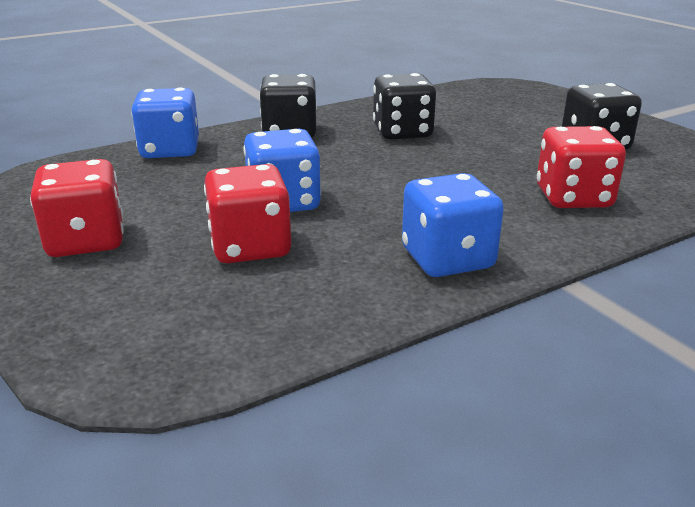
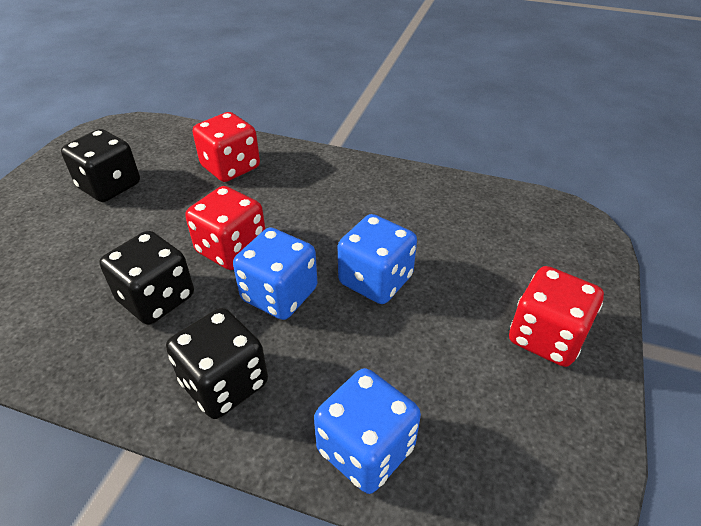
camera: 130 degrees left, 15 degrees up
(250, 247) = (446, 254): red dice -> red dice (231, 249)
(447, 259) = (363, 180): blue dice -> blue dice (279, 295)

